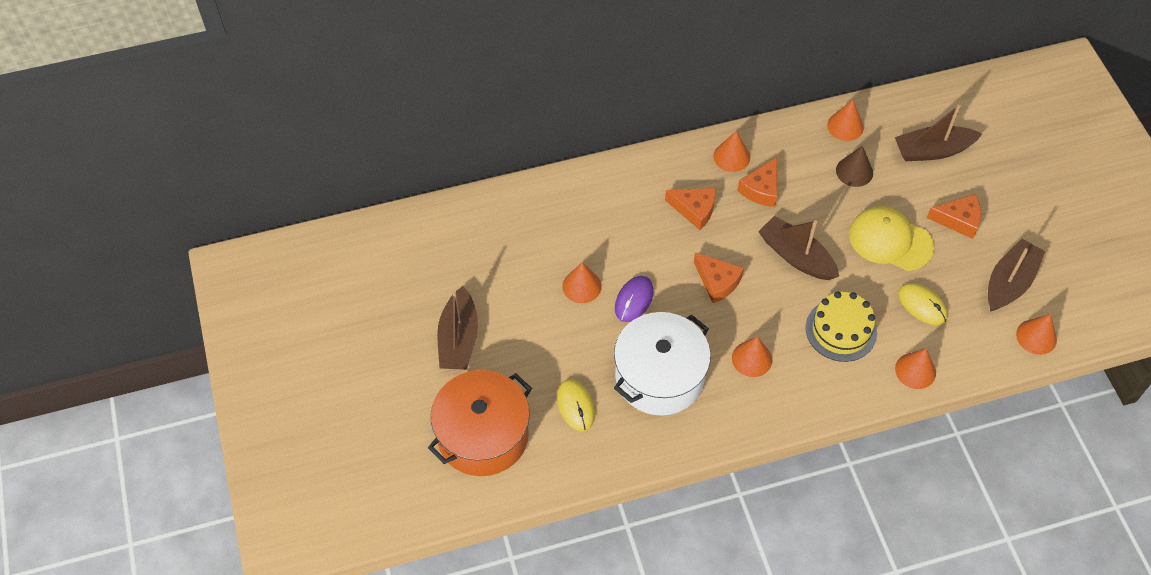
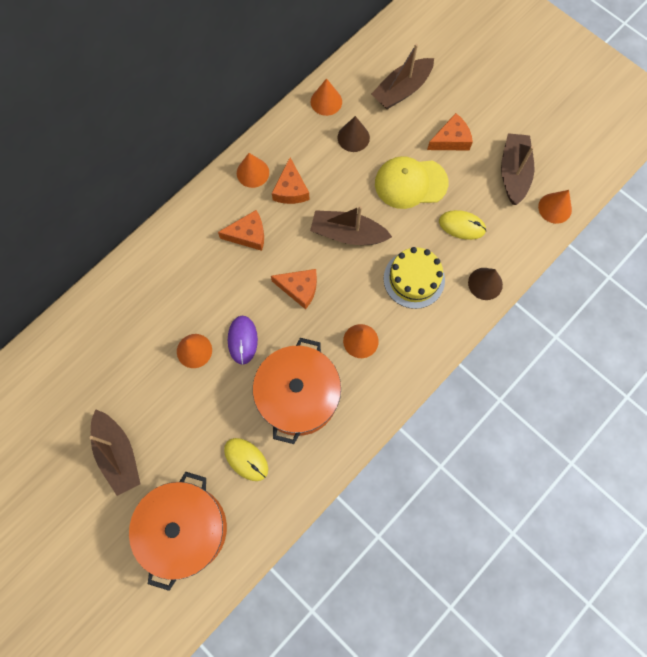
camera: 30 degrees left, 15 degrees up
(659, 376) = (298, 396): white pot -> orange pot
(915, 370) = (485, 283): orange cone -> brown cone

